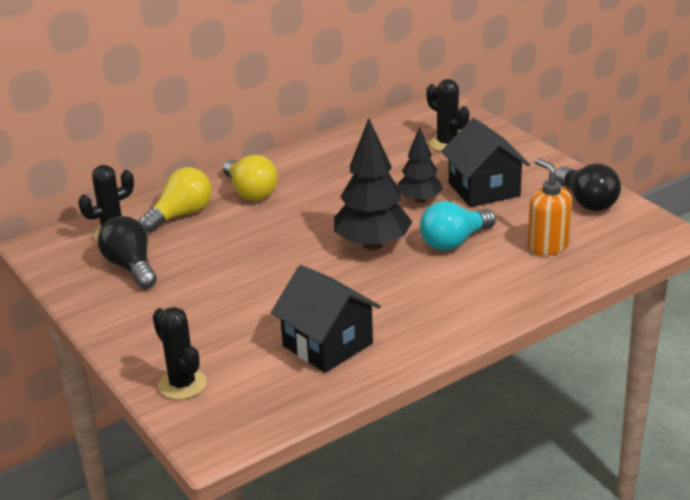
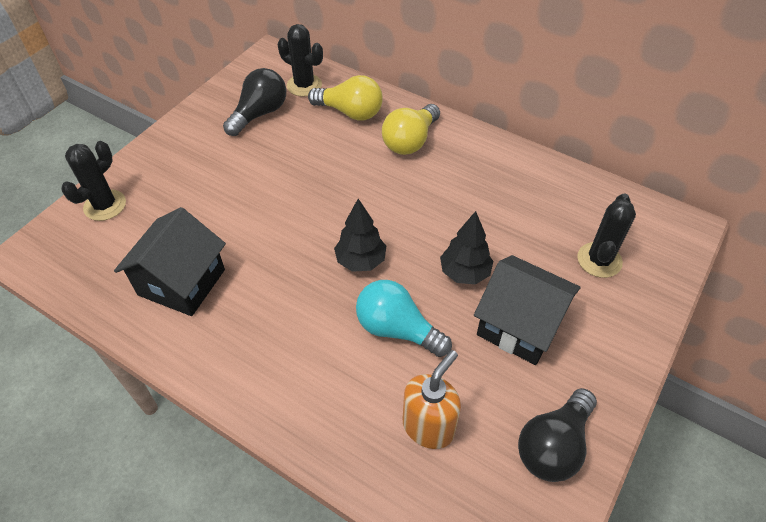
camera: 65 degrees right, 20 degrees up
(372, 245) = (361, 261): black tree -> black tree, size x0.62
(484, 189) = (519, 325): black house -> black house turned 75 degrees clockwise

